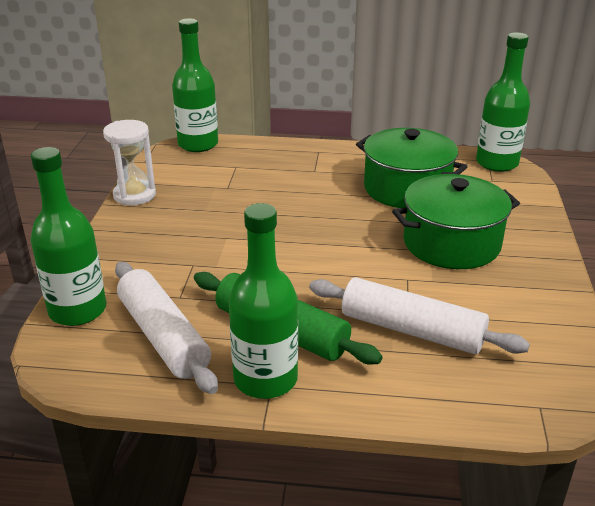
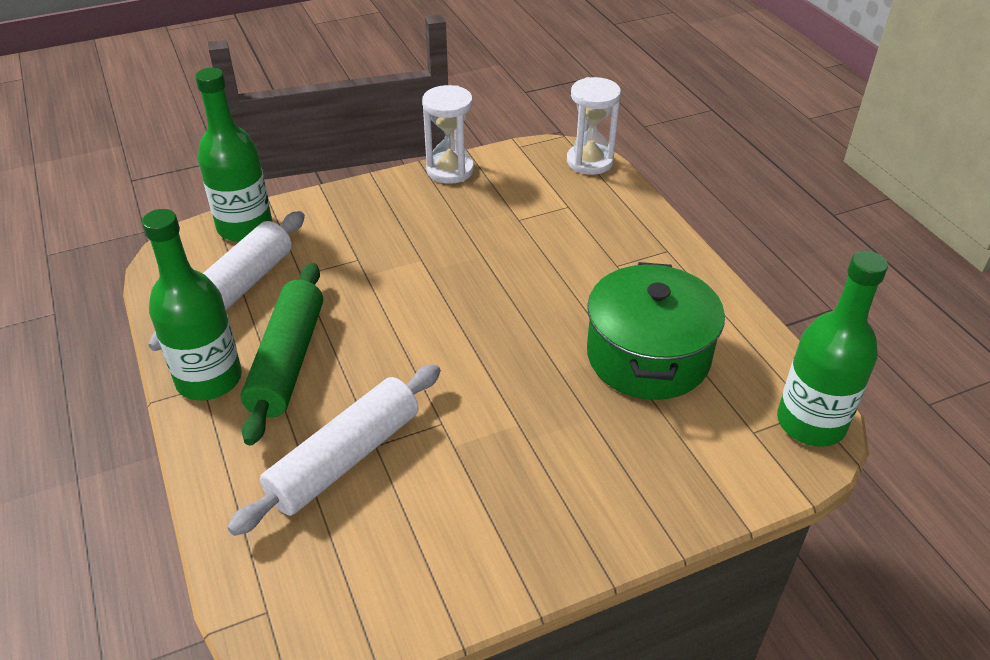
camera: 60 degrees right, 10 degrees up
(198, 144) = (590, 161): green bottle -> white hourglass
(411, 330) = (344, 458): white rolling pin -> white rolling pin turned 45 degrees clockwise
(451, 243) = (549, 438): green pot -> none

